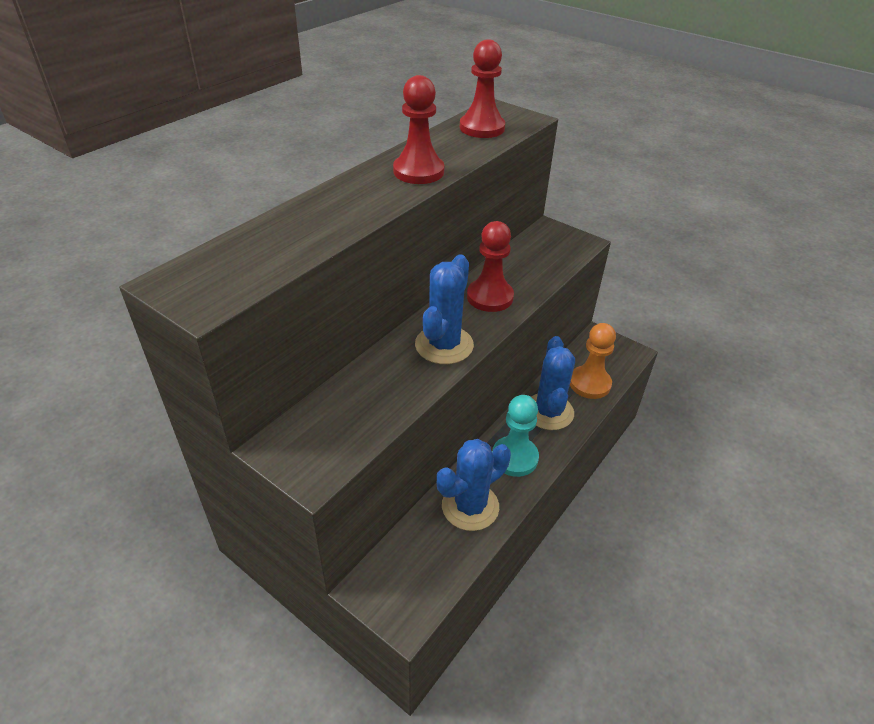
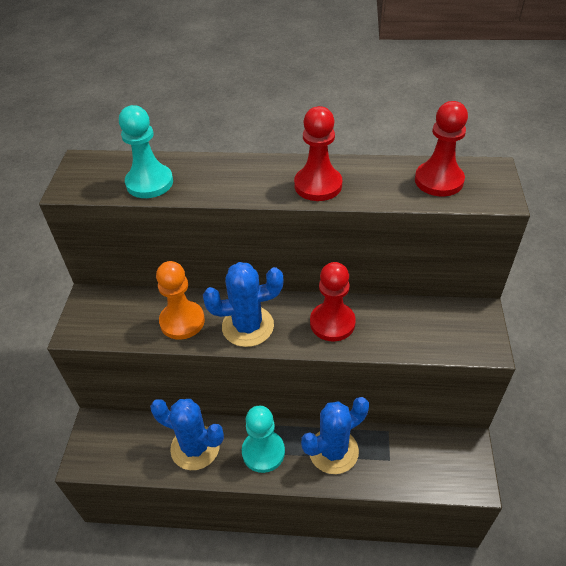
camera: 60 degrees right, 5 degrees up
(282, 250) = (149, 183): none -> turquoise pawn
(589, 384) = (396, 467): orange pawn -> orange pawn (182, 321)

